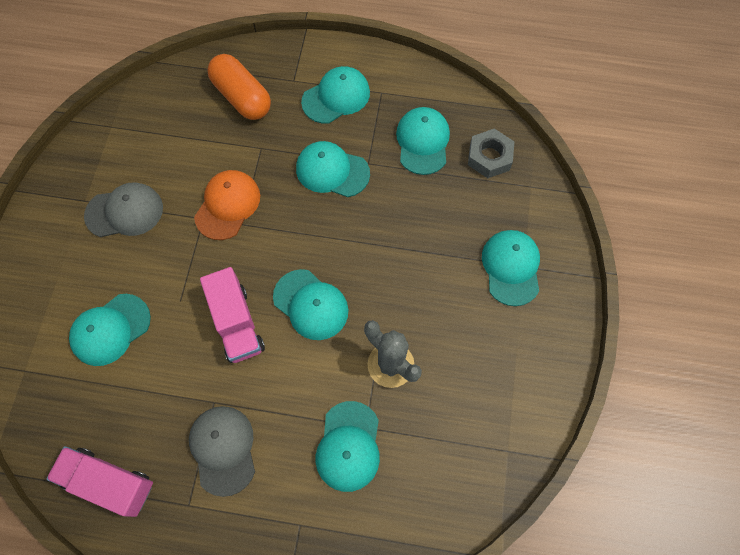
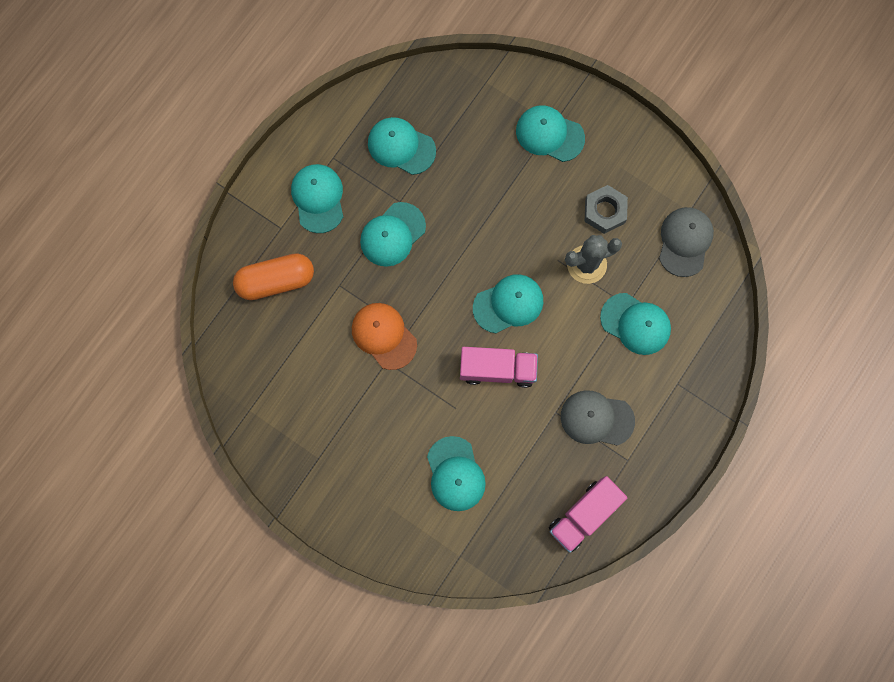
camera: 65 degrees left, 10 degrees up
(124, 212) = (347, 426): grey cap -> grey cap (685, 242)
(489, 157) = (443, 100): grey nut -> grey nut (604, 211)

